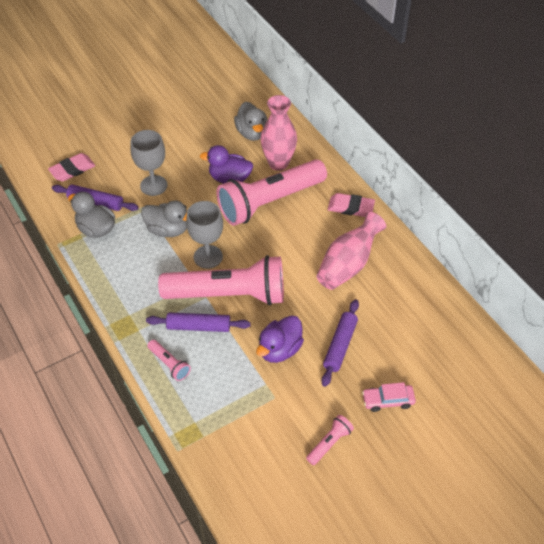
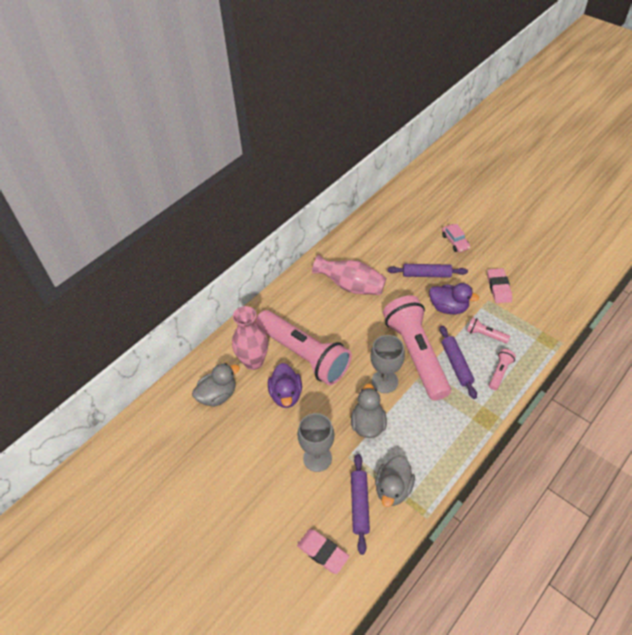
camera: 105 degrees left, 0 degrees up
(329, 443) = (503, 263): pink flashlight -> pink flashlight (485, 335)
(350, 207) = (290, 297): pink eraser -> pink eraser (498, 287)

